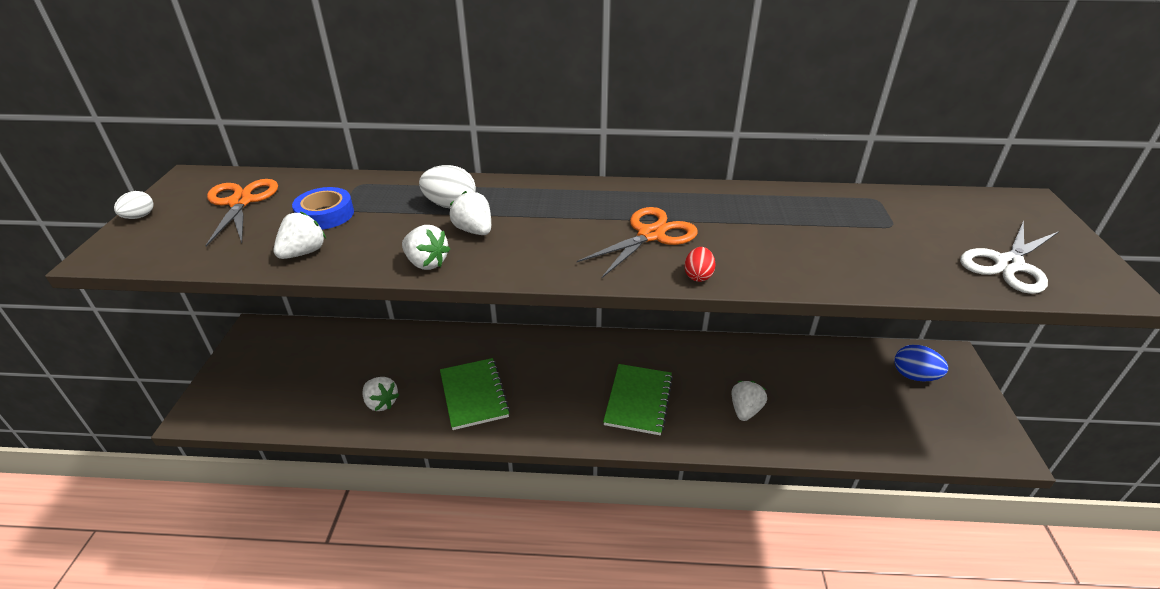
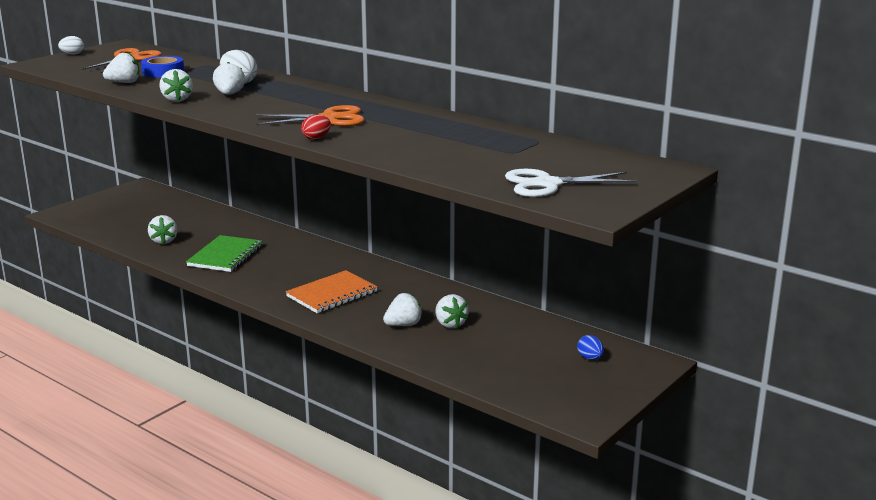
camera: 35 degrees right, 15 degrees down
(638, 400) = (332, 294): green notebook -> orange notebook
(776, 389) = (450, 324): none -> white strawberry
(914, 376) = (590, 358): blue egg -> blue egg, size x0.61

